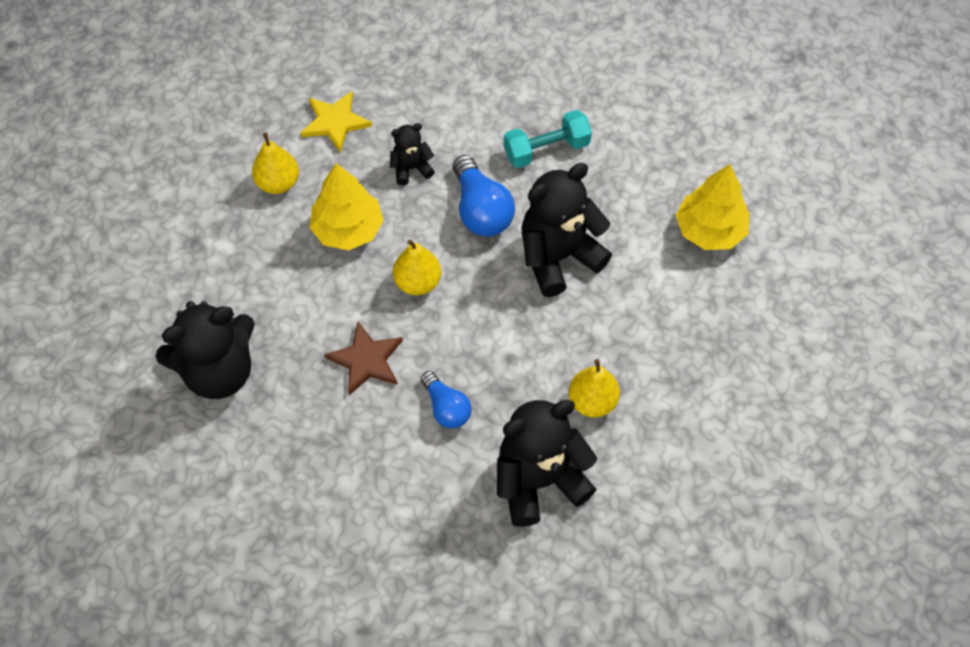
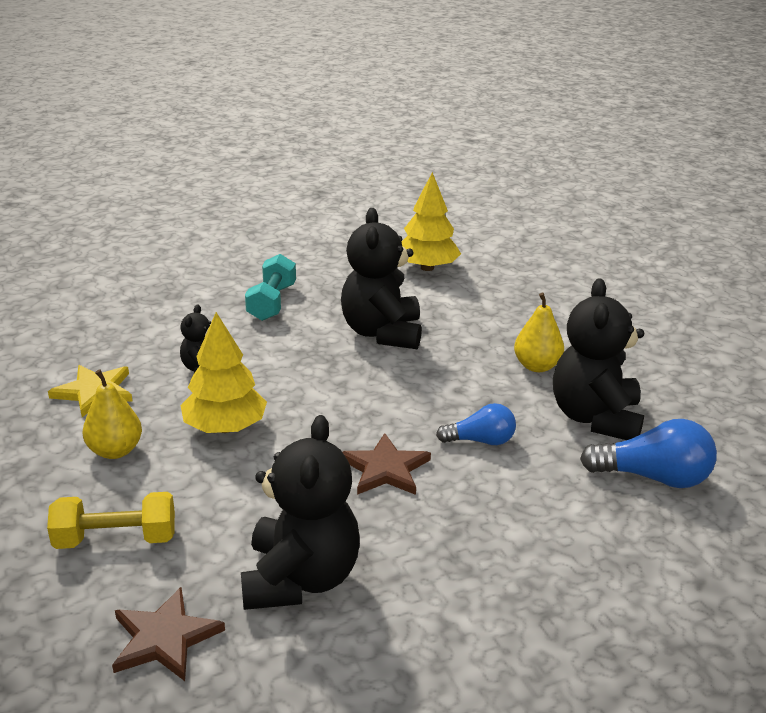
camera: 60 degrees left, 30 degrees down
(128, 329) = (164, 638): none -> brown star
(194, 246) = (116, 539): none -> yellow dumbbell
(418, 282) = (330, 409): yellow pear -> none
(481, 210) = (292, 351): blue light bulb -> blue light bulb (653, 477)

